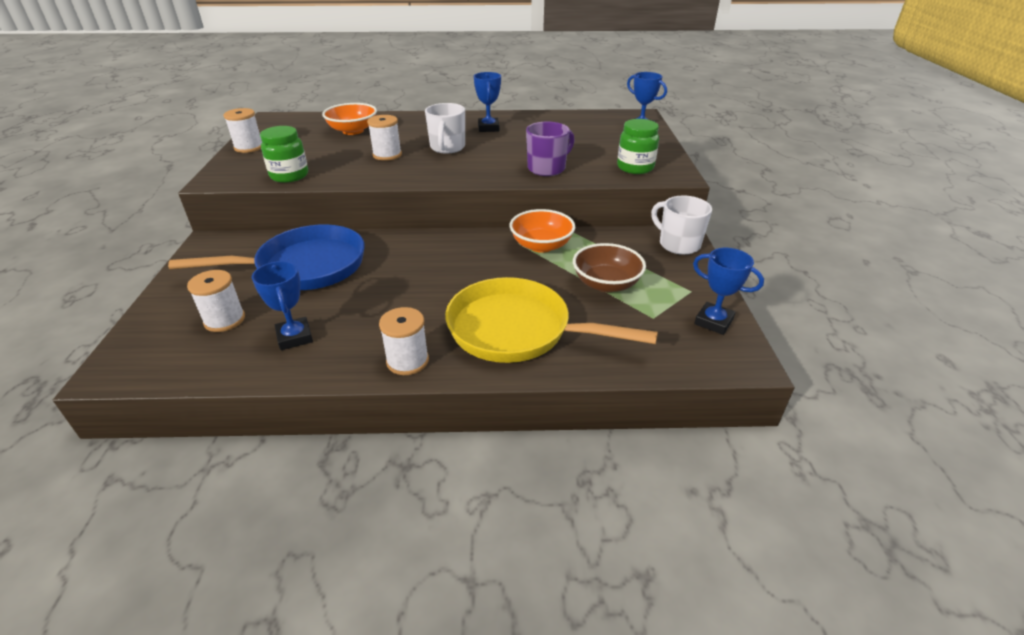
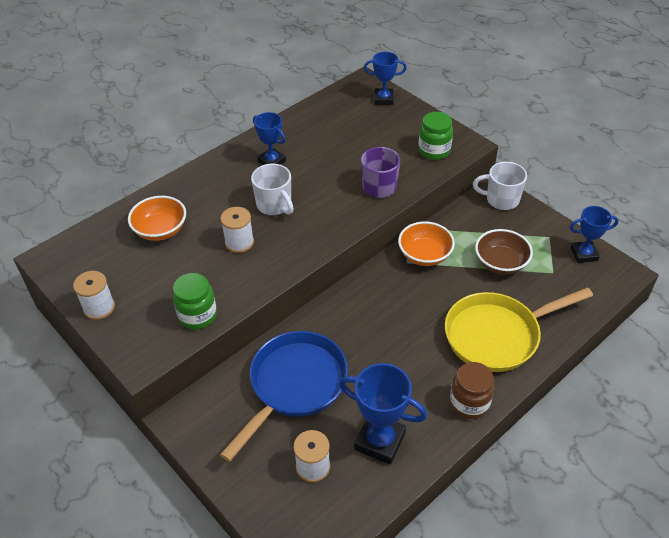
camera: 40 degrees left, 10 degrees up
(294, 337) = (380, 441): blue trophy -> blue trophy, size x1.52
(407, 361) = (469, 403): white spool -> brown jar

